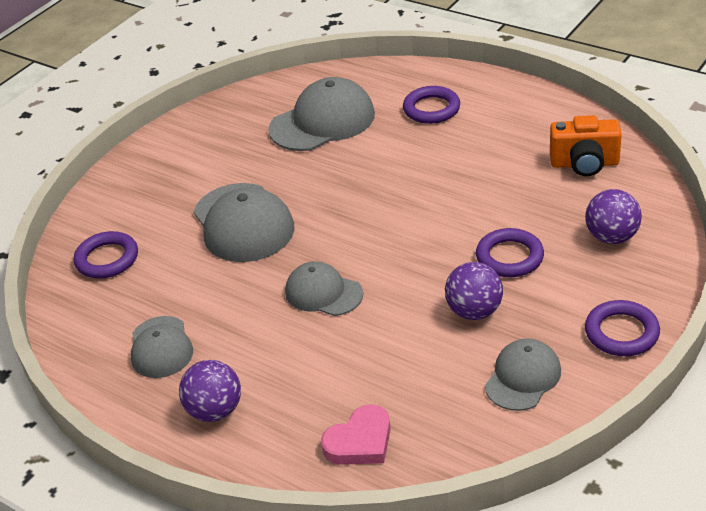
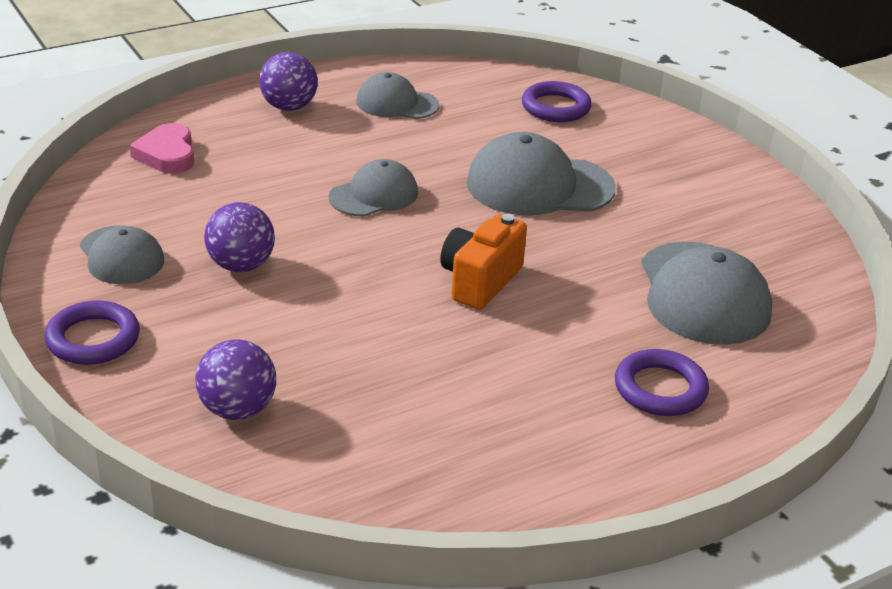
camera: 110 degrees right, 5 degrees down
(509, 257) = (293, 321): purple ring -> none
(584, 164) = (401, 463): orange camera -> orange camera (480, 281)

